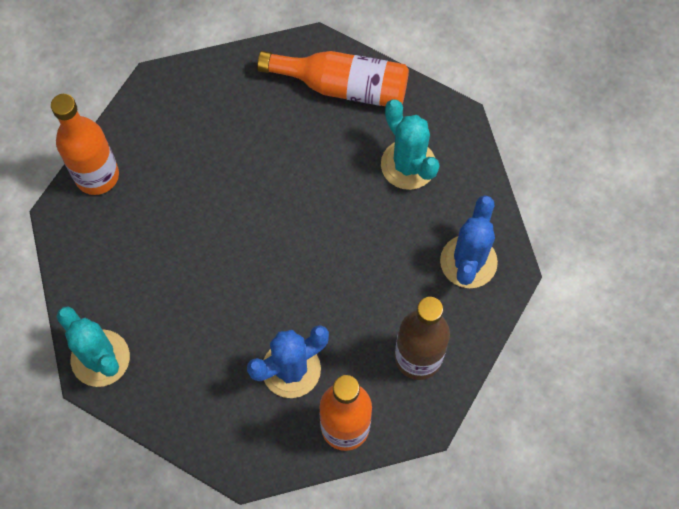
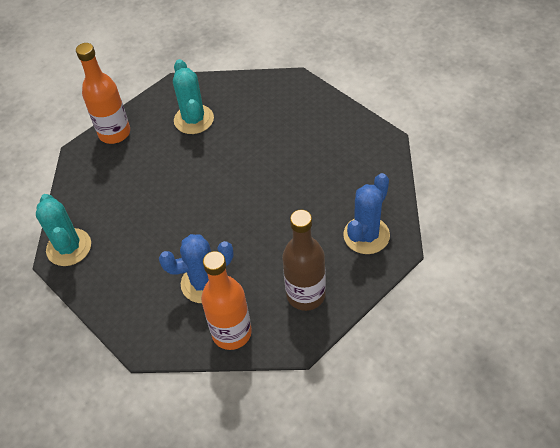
camera: 20 degrees right, 15 degrees down
(343, 86) = (306, 107): orange bottle -> none
(408, 165) = (339, 163): turquoise cactus -> turquoise cactus (194, 119)

